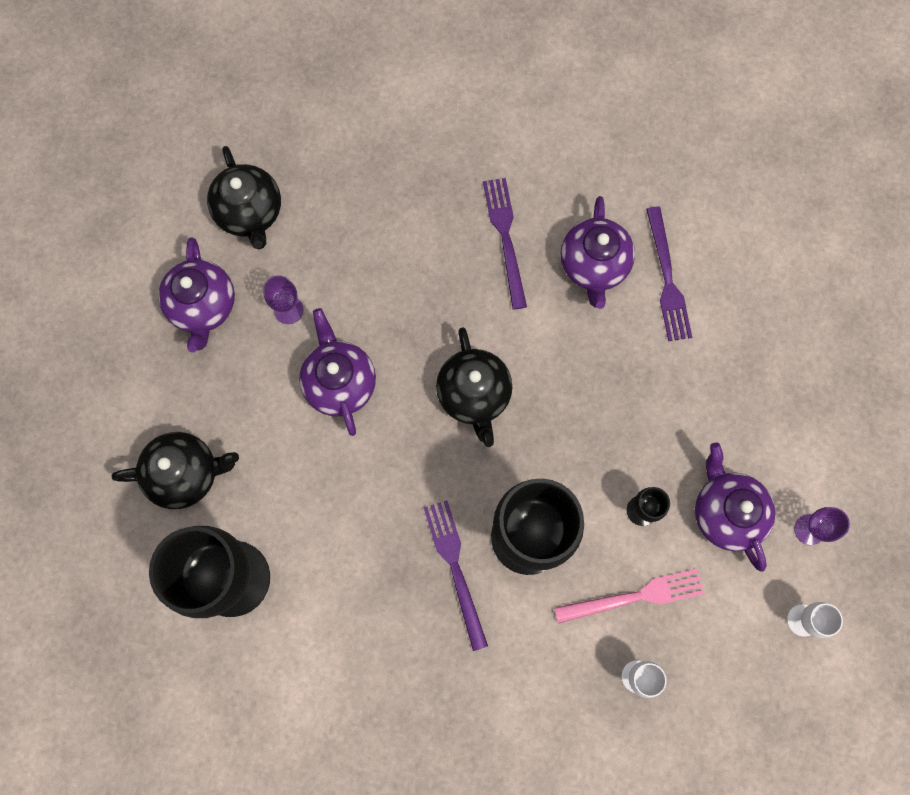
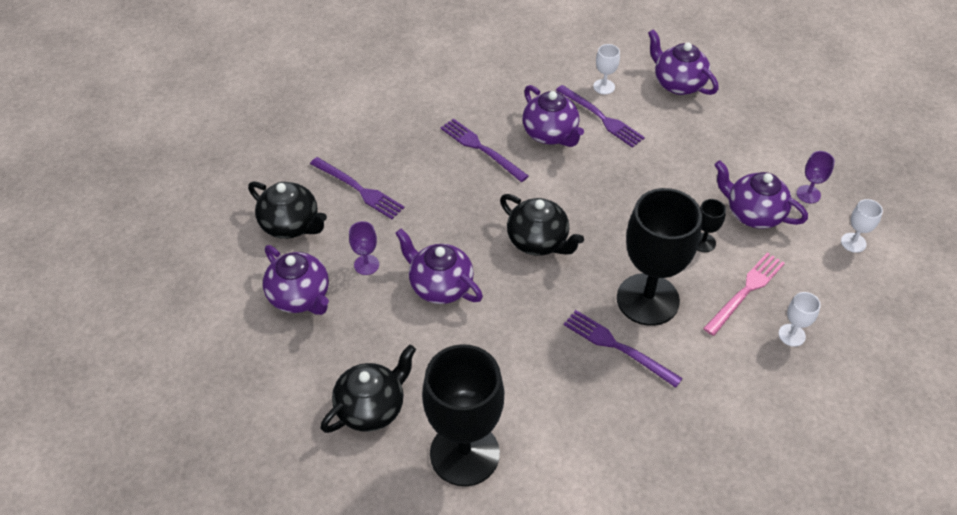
camera: 35 degrees left, 25 degrees down
(344, 210) = (358, 189): none -> purple fork
(705, 237) = (604, 87): none -> white goblet
(794, 287) = (677, 83): none -> purple teapot

